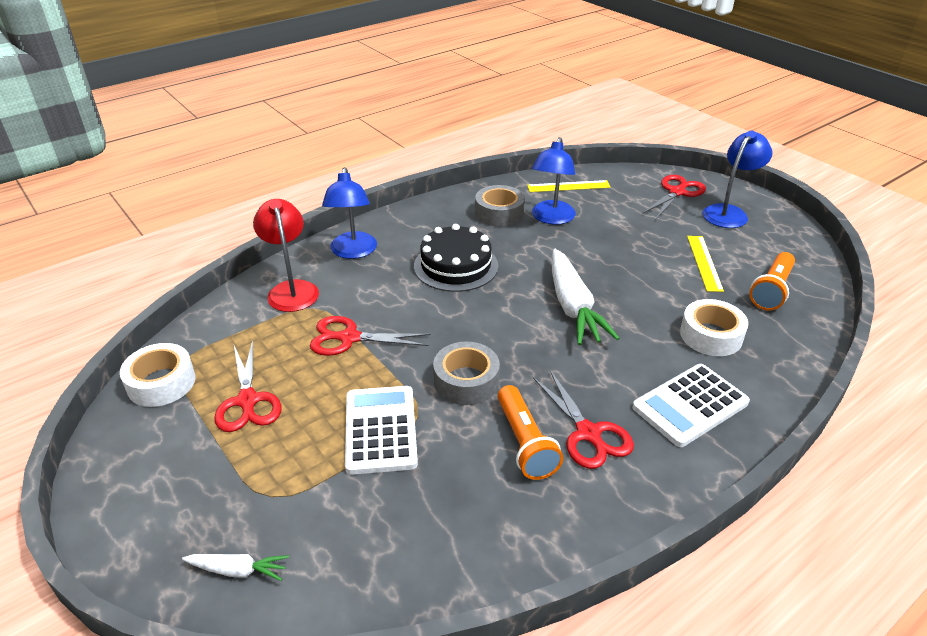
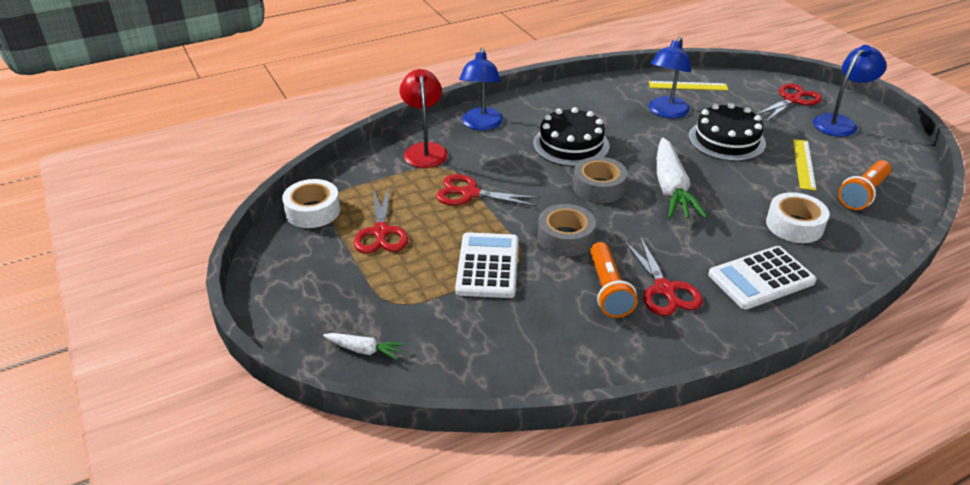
camera: 10 degrees right, 0 degrees up
(499, 213) = (618, 104): grey tape -> grey tape (599, 187)
(620, 243) = (726, 140): none -> black cake

